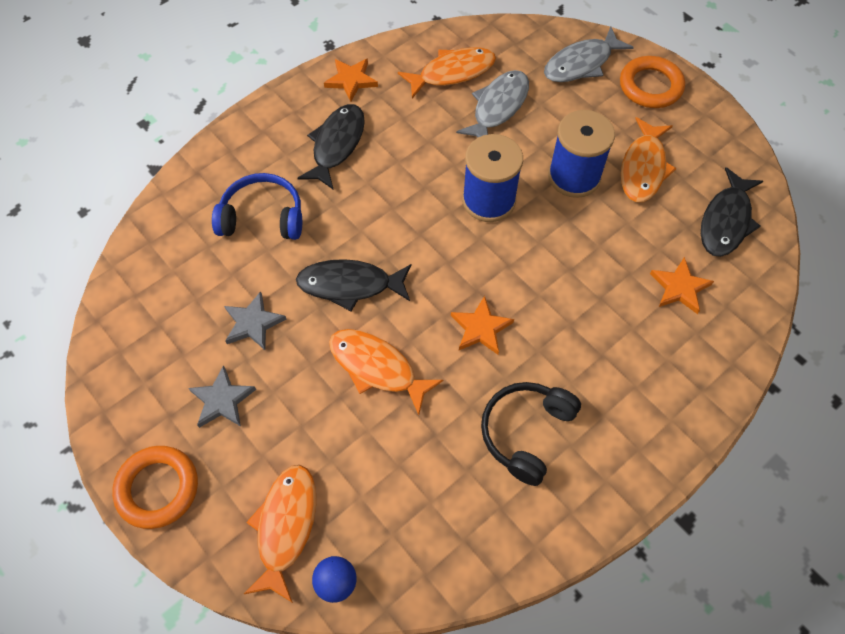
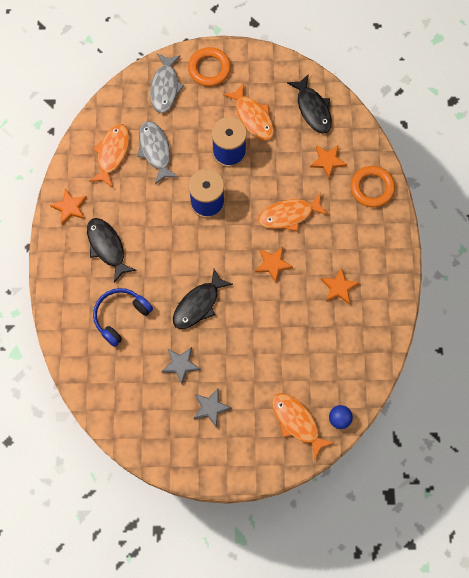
camera: 50 degrees left, 10 degrees up
(157, 488) = (232, 466): orange ring -> orange ring (372, 188)
(377, 368) = (253, 326): orange fish -> orange fish (289, 215)
(526, 432) = (339, 287): black headphones -> orange star

